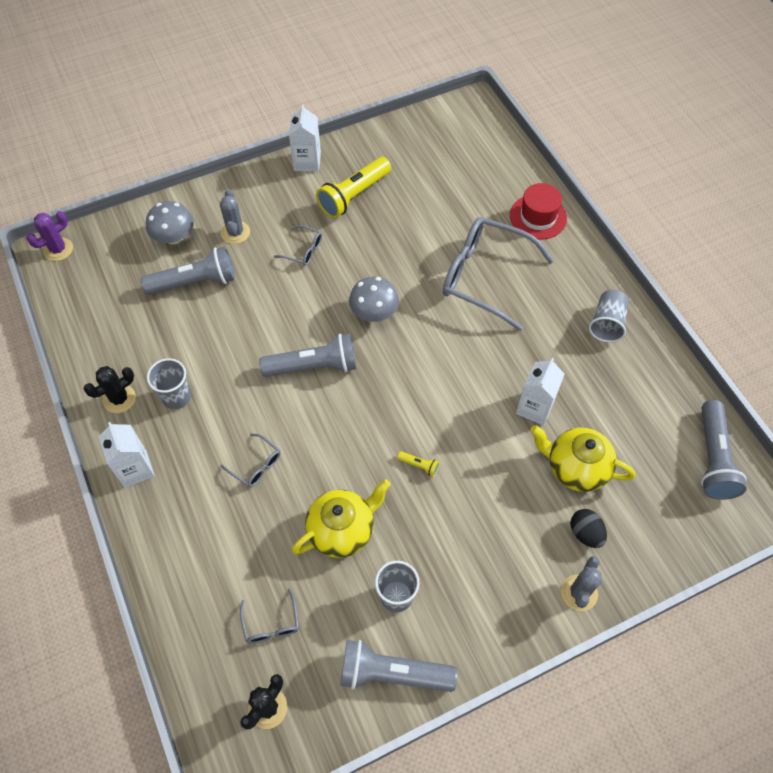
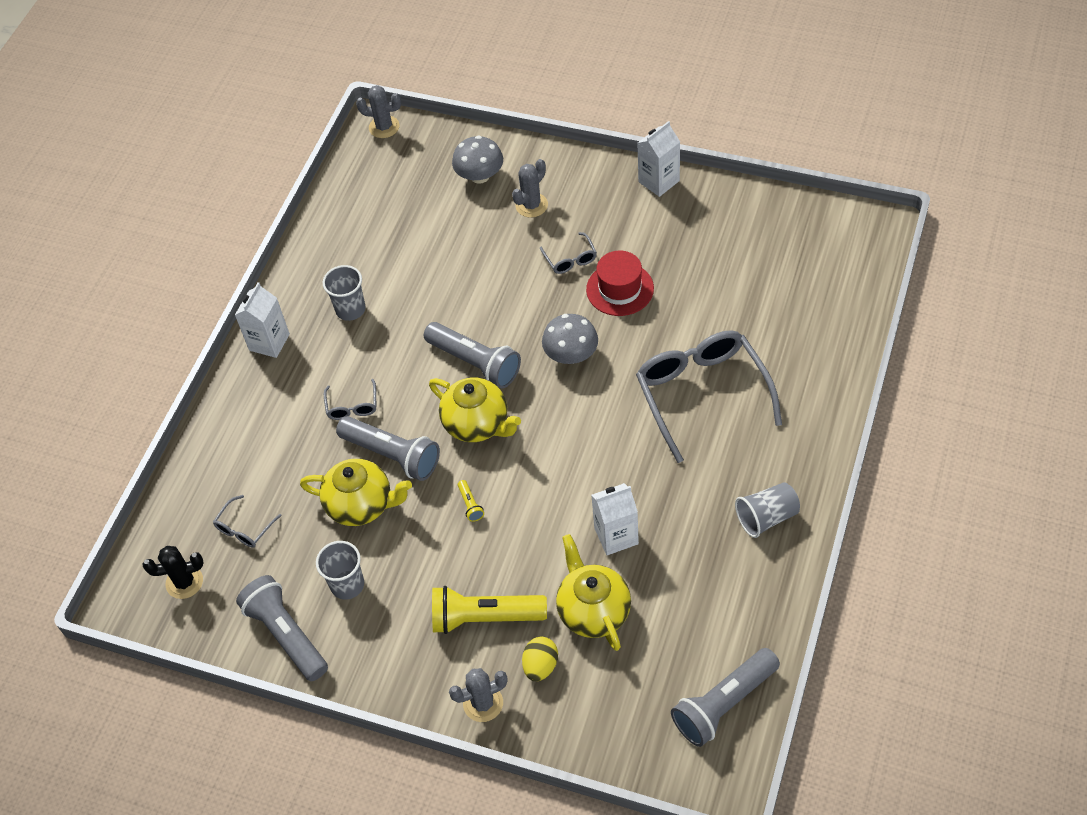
camera: 50 degrees right, 5 degrees down
(58, 249) = (384, 127): purple cactus -> grey cactus
(119, 399) = (310, 280): black cactus -> none
(195, 282) = (456, 226): grey flashlight -> grey flashlight (392, 455)
(354, 195) = (666, 240): yellow flashlight -> yellow flashlight (485, 617)
(362, 407) = (477, 424): none -> yellow teapot
(538, 217) = (816, 376): red hat -> red hat (620, 289)
(585, 533) = (540, 666): black egg -> yellow egg

